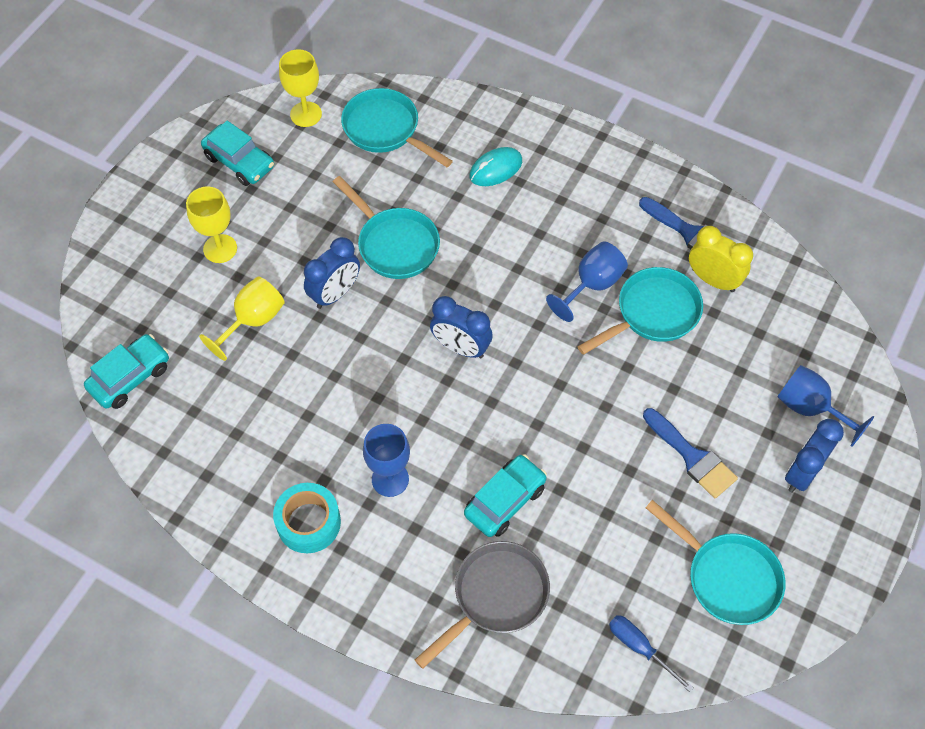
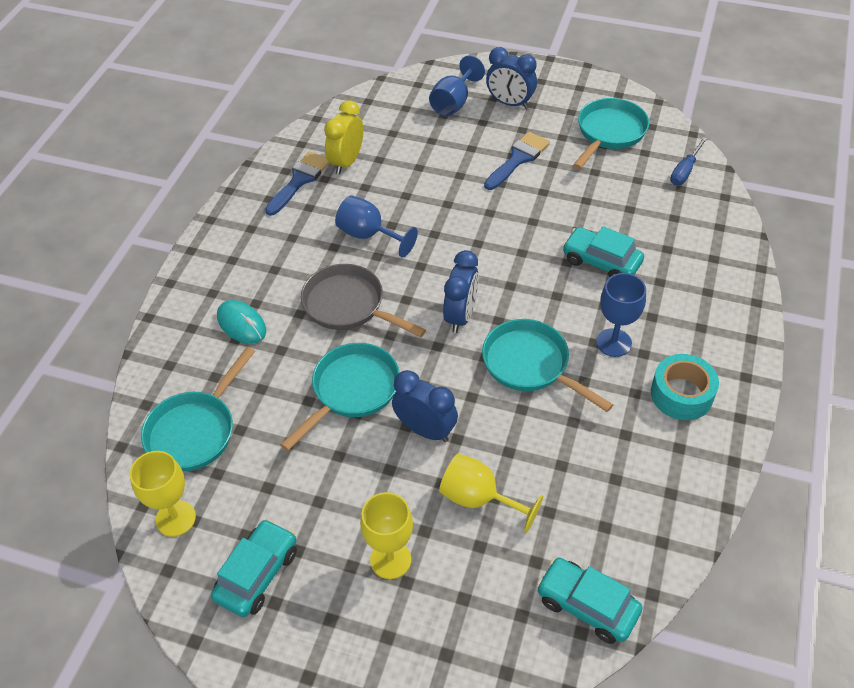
camera: 100 degrees left, 10 degrees down
(496, 596) = (686, 255): grey pan -> grey pan (348, 306)
(653, 313) = (389, 194): turquoise pan -> turquoise pan (530, 365)

